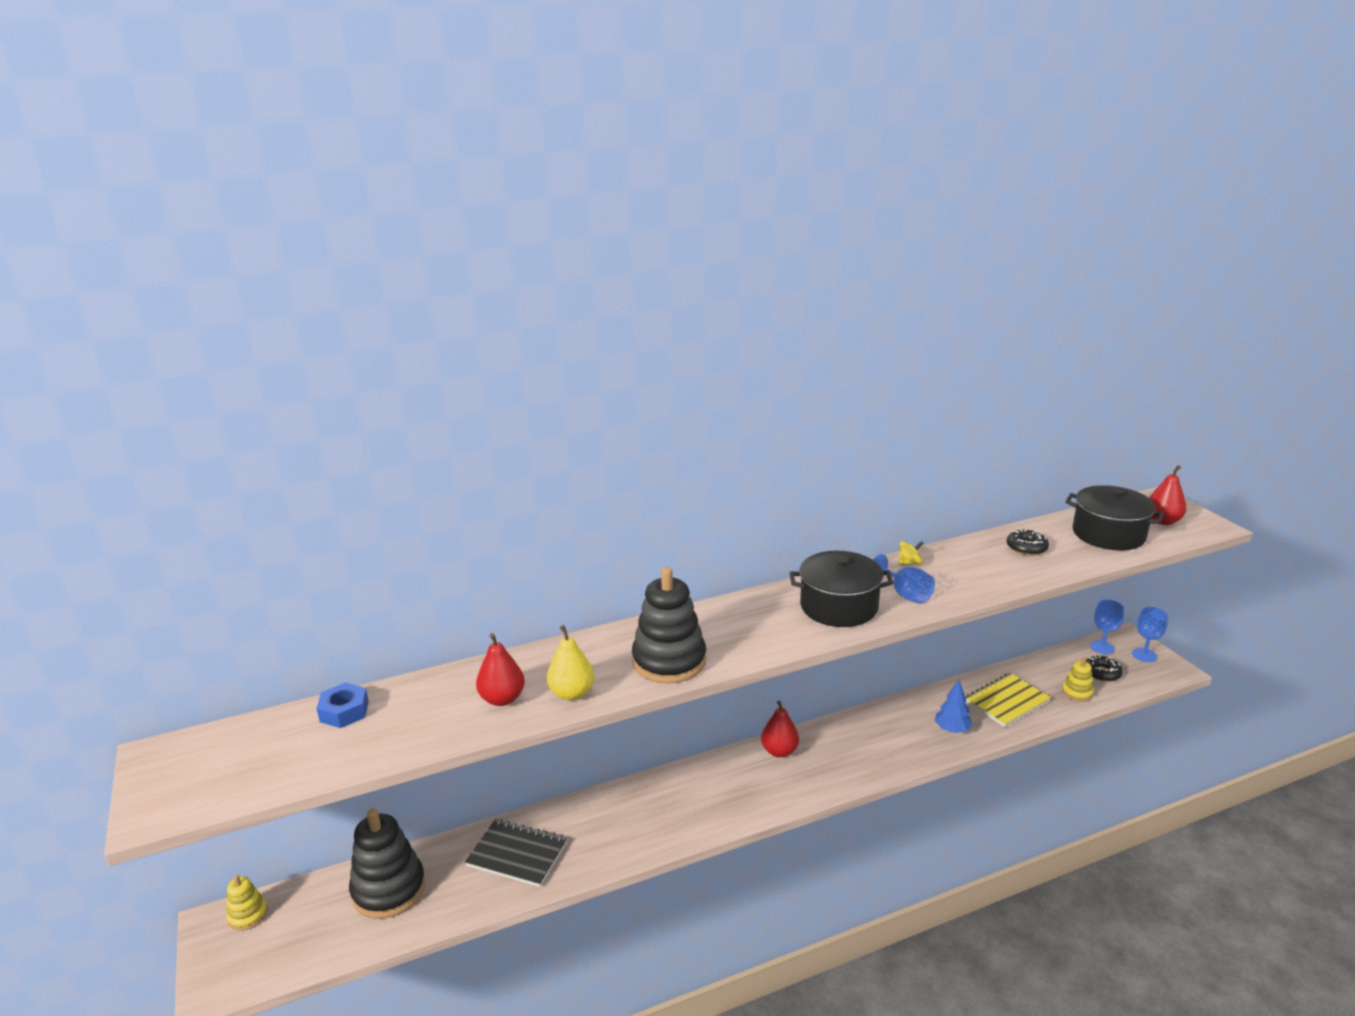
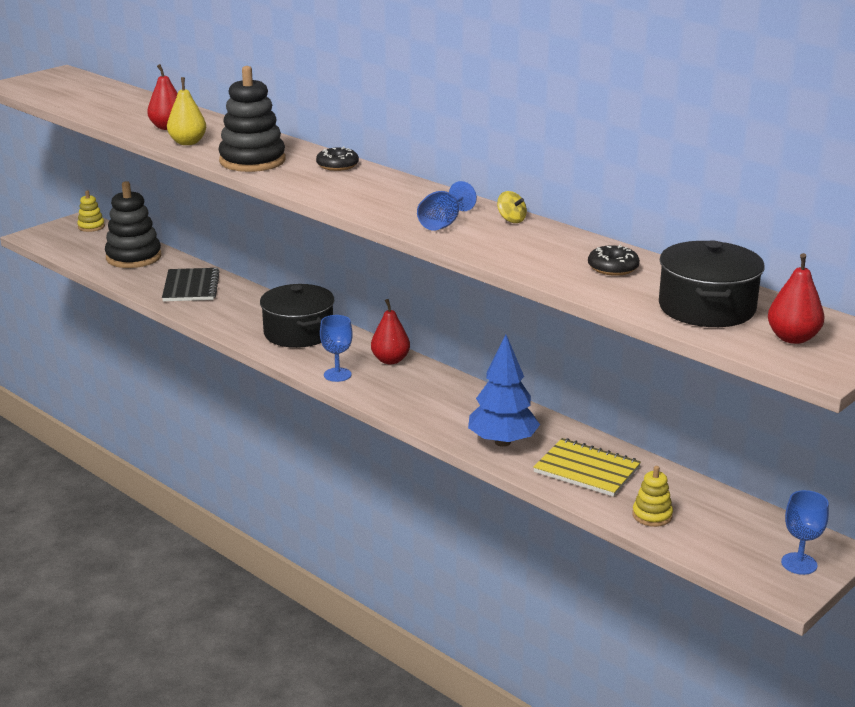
camera: 65 degrees right, 0 degrees up
(344, 711) = (127, 97): blue nut -> none
(839, 606) = (393, 202): black pot -> black pot (298, 333)
(952, 729) = (502, 442): blue tree -> blue tree, size x1.64
(1102, 647) = (782, 529): blue goblet -> blue goblet (337, 375)
(1102, 673) = (716, 531): black donut -> black donut (337, 165)

